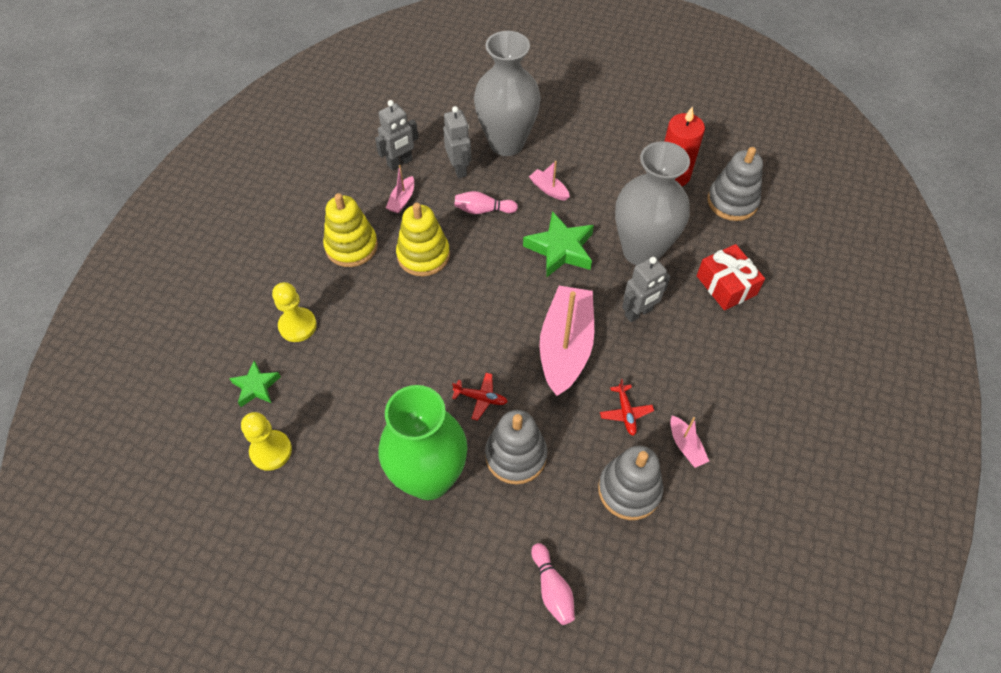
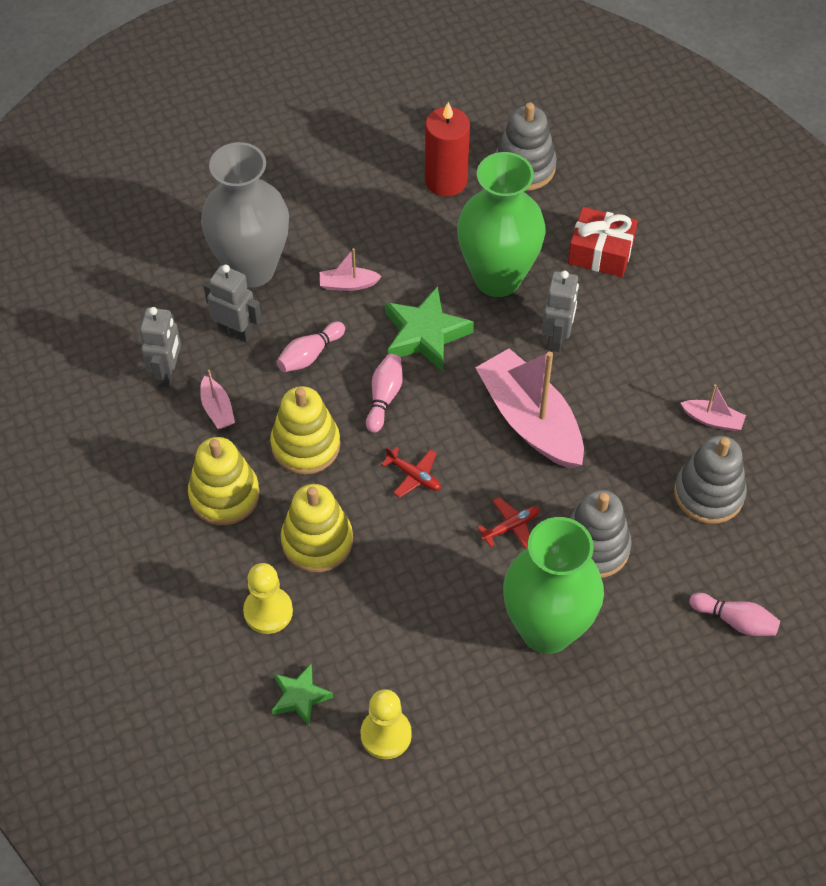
camera: 45 degrees left, 0 degrees up
(367, 311) = (317, 541): none -> yellow stacking toy
(496, 264) = (384, 397): none -> pink bowling pin
(626, 413) = (639, 434): red plane -> red plane (414, 476)
(641, 251) = (497, 278): grey vase -> green vase

